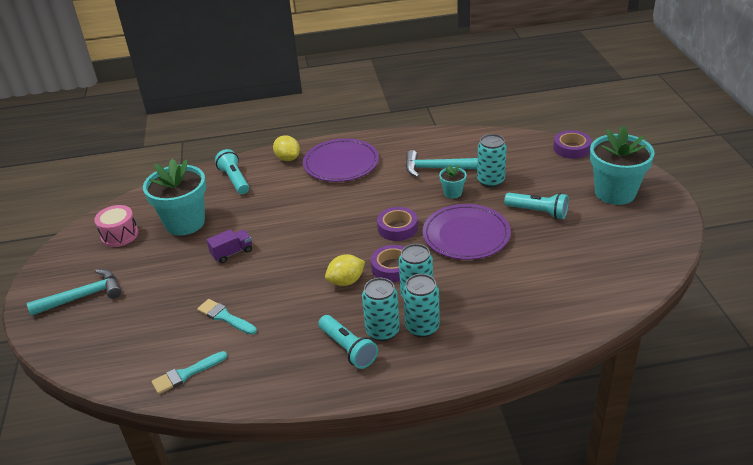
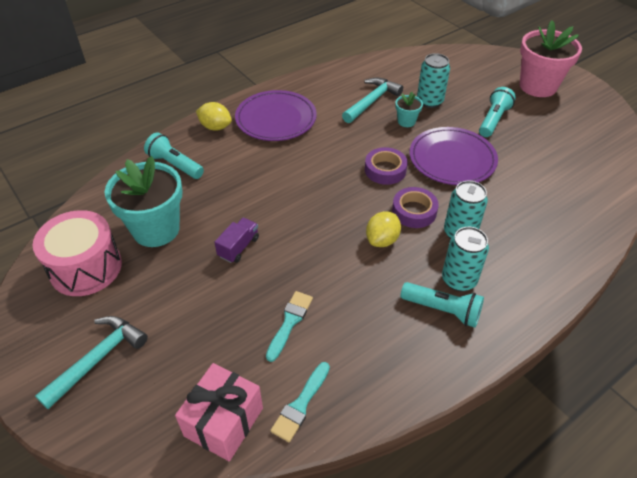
camera: 30 degrees left, 10 degrees up
(119, 235) = (86, 267): pink drum -> pink drum, size x1.56
(128, 365) = (224, 422): none -> pink gift
(225, 317) = (289, 322): turquoise brush -> turquoise brush turned 105 degrees clockwise
(422, 327) = (490, 263): turquoise can -> none
(436, 168) = (371, 101): turquoise hammer -> turquoise hammer turned 150 degrees clockwise
(538, 212) = (493, 120): turquoise flashlight -> turquoise flashlight turned 60 degrees counterclockwise
(571, 148) = (471, 55): purple tape -> none
(615, 192) = (538, 86): turquoise flower pot -> pink flower pot

